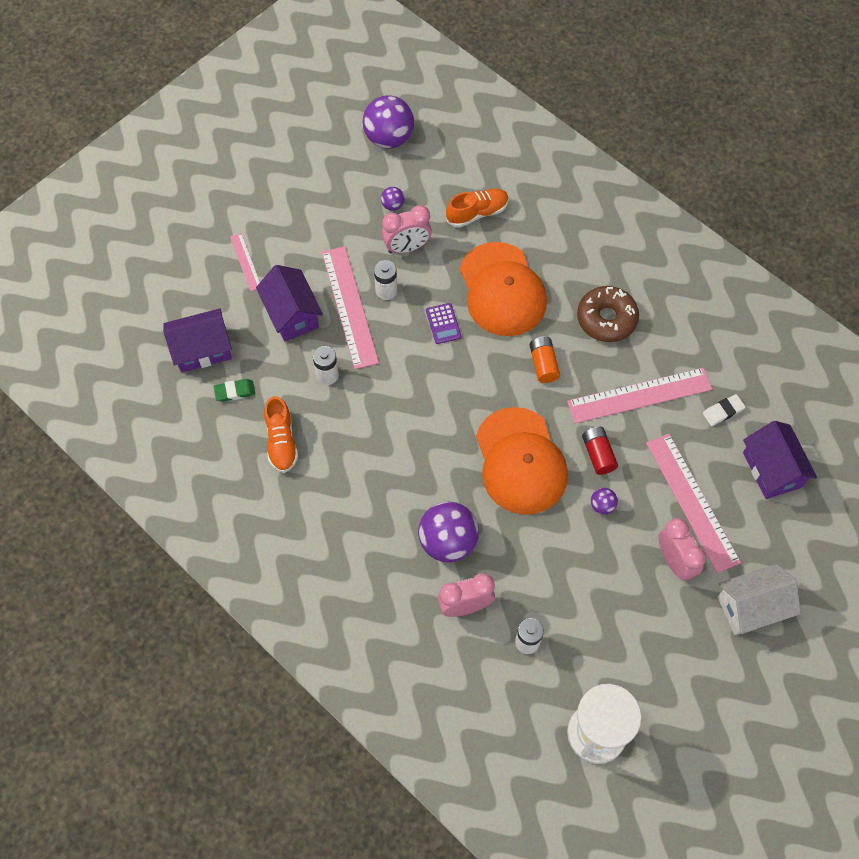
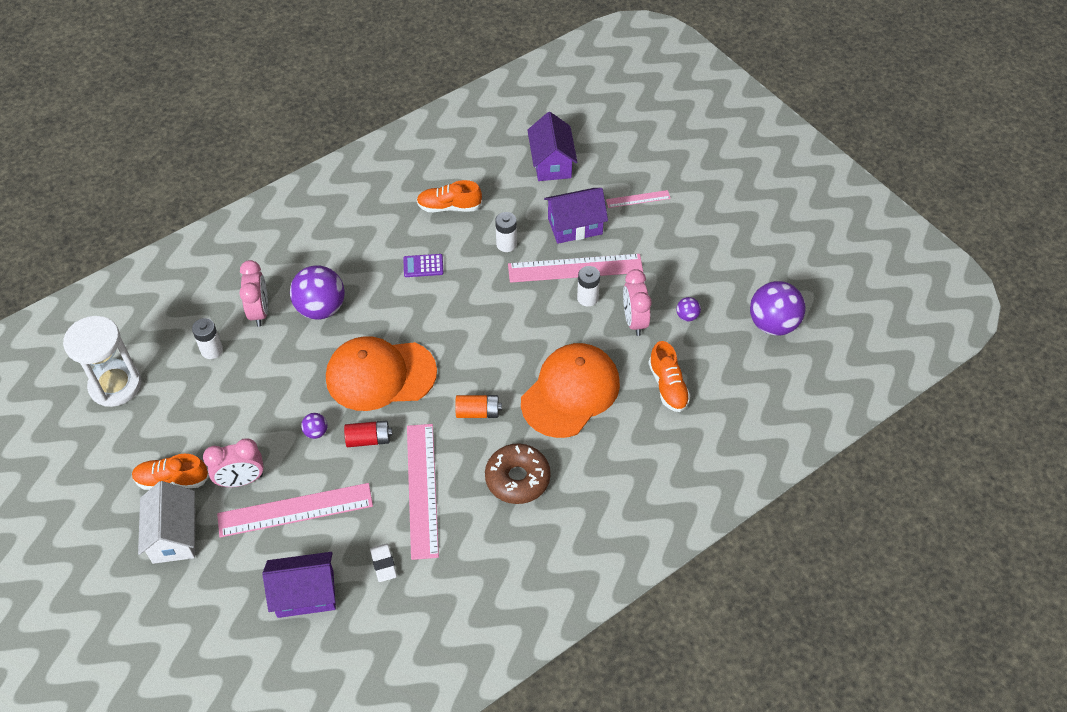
camera: 100 degrees right, 10 degrees down
(235, 392) = (505, 181): green eraser -> none
(443, 323) = (541, 337): purple calculator -> purple calculator (423, 266)
(502, 290) = (570, 392): orange cap -> orange cap turned 135 degrees clockwise
(693, 630) = (172, 480): none -> orange shoe

